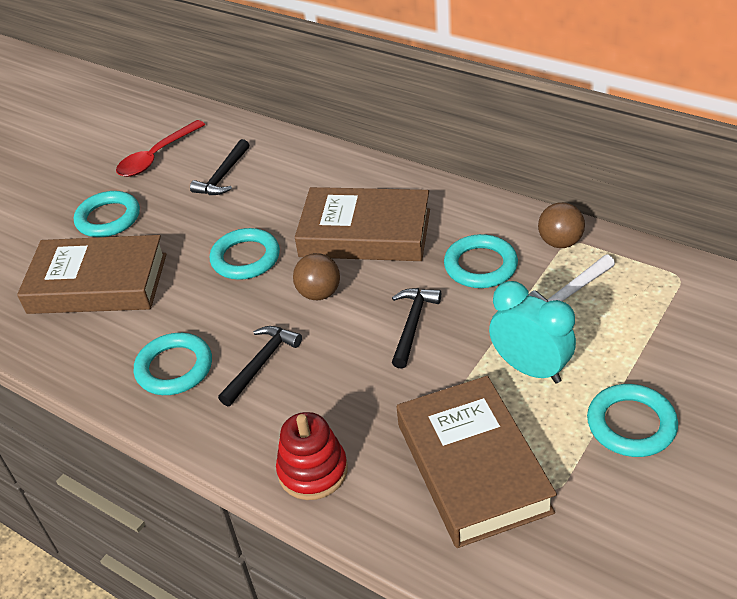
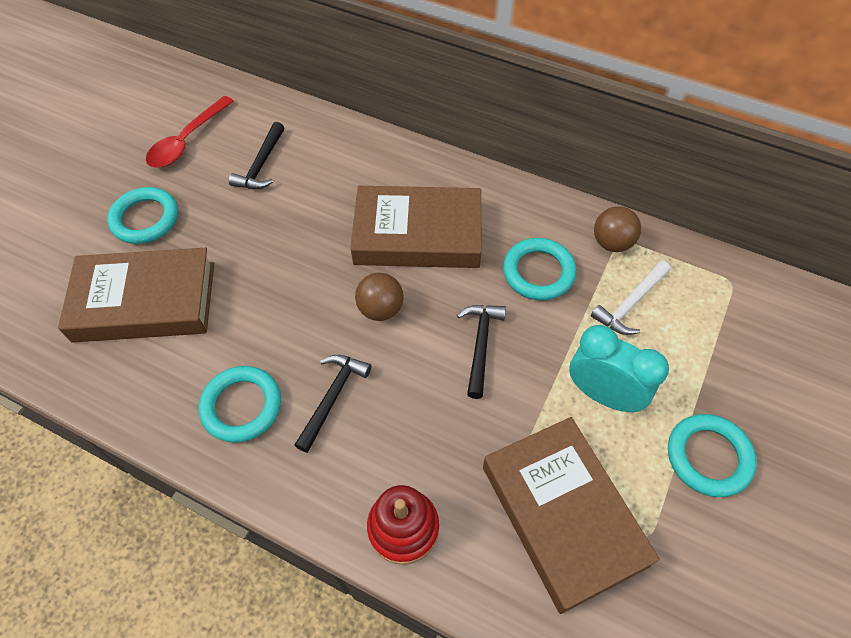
camera: 10 degrees left, 15 degrees up
(245, 258) = (298, 267): turquoise ring -> none

